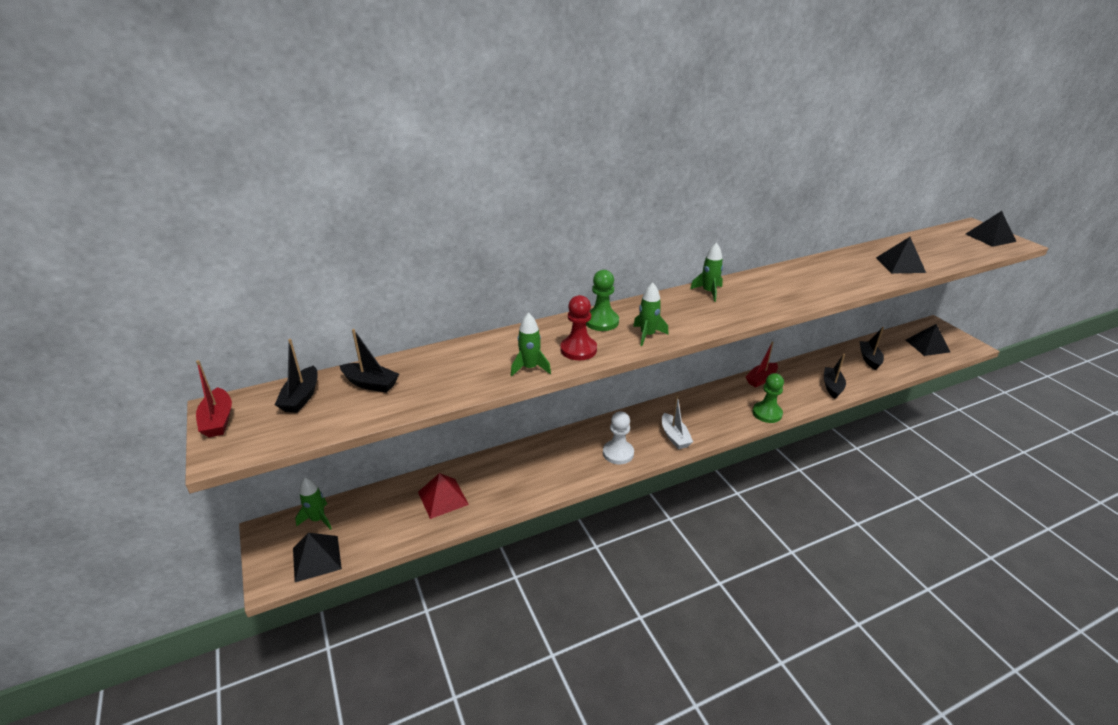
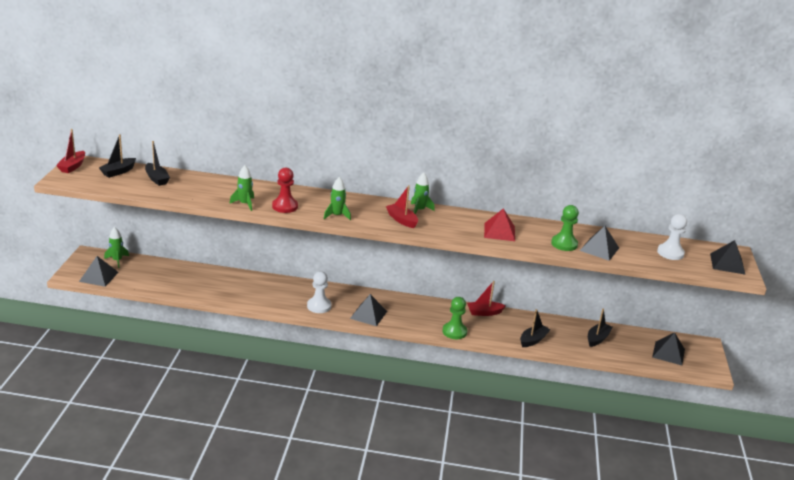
camera: 30 degrees right, 5 degrees down
(442, 498) = (190, 280): red pyramid -> red pyramid (499, 232)
(601, 322) = (322, 199): green pawn -> green pawn (564, 244)
(674, 437) = (368, 314): white boat -> black pyramid
(712, 311) = (401, 220): none -> red boat
(945, 245) = (670, 253): none -> white pawn

